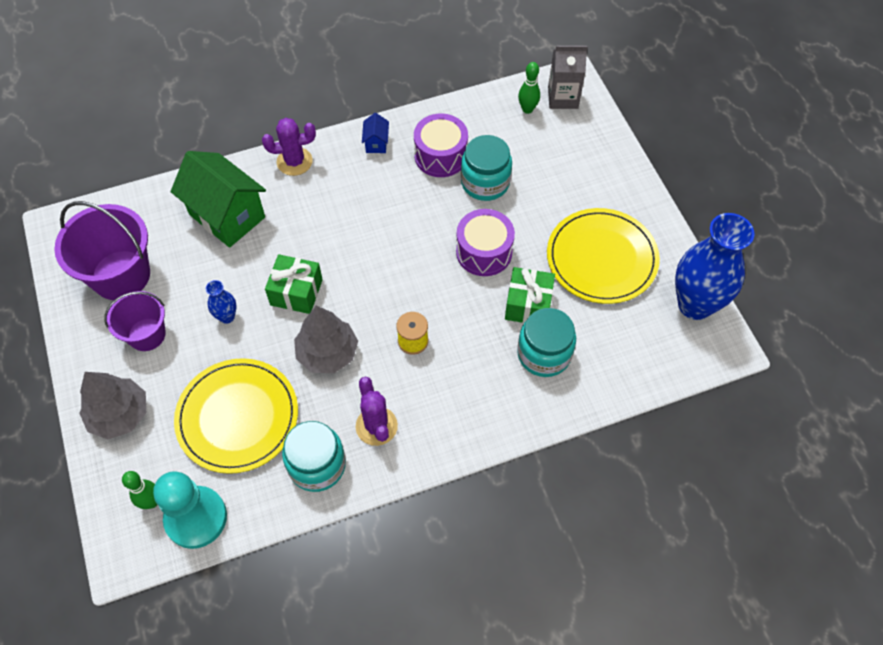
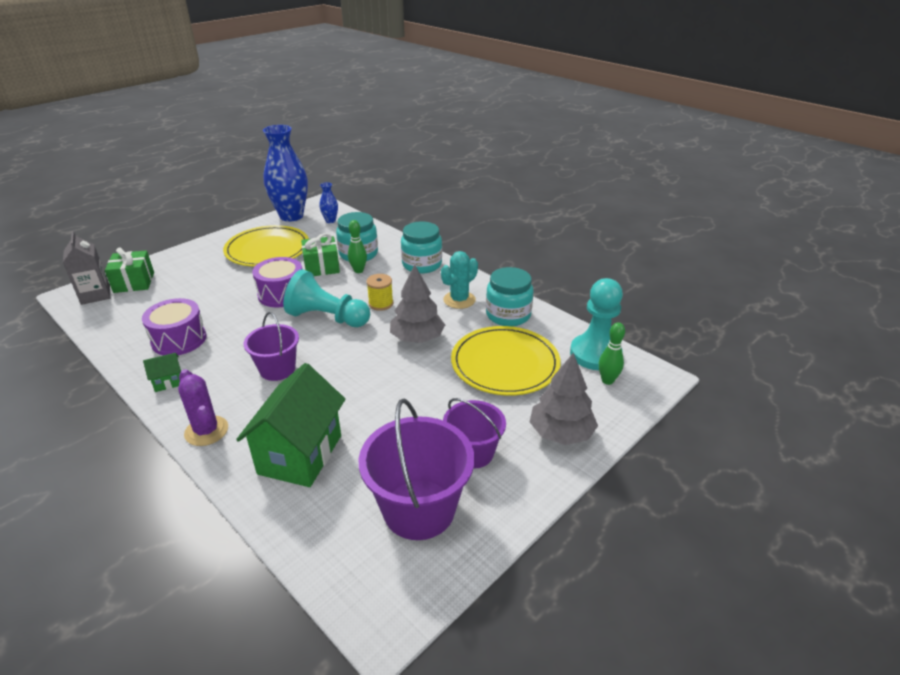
camera: 115 degrees left, 25 degrees down
(227, 316) = (419, 406): blue vase -> blue vase (330, 220)
(296, 292) = (369, 373): green gift -> green gift (134, 282)
(347, 222) = (277, 369): none -> purple bucket
(376, 143) = (168, 382): blue house -> green house
(376, 426) = (459, 300): purple cactus -> turquoise cactus
(412, 282) = (327, 318): none -> turquoise pawn
(485, 182) = (207, 310): turquoise jar -> turquoise jar (422, 264)
(527, 109) = (112, 309): green bowling pin -> green bowling pin (358, 271)

